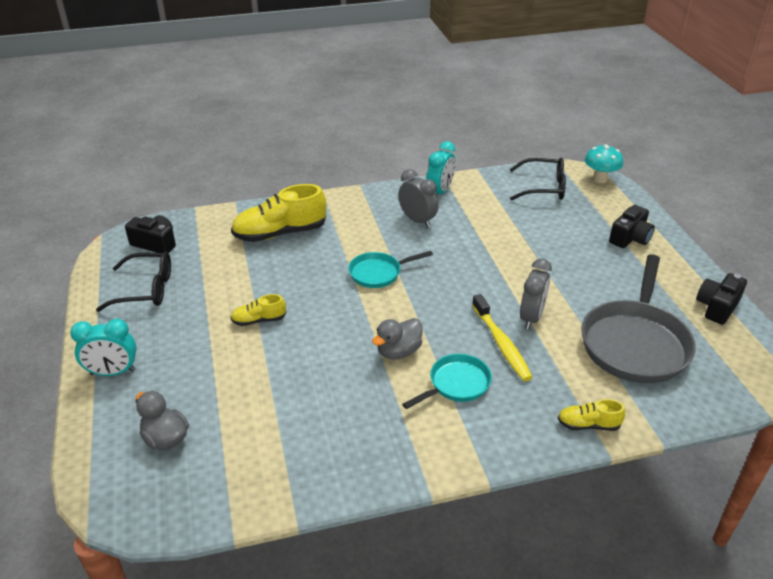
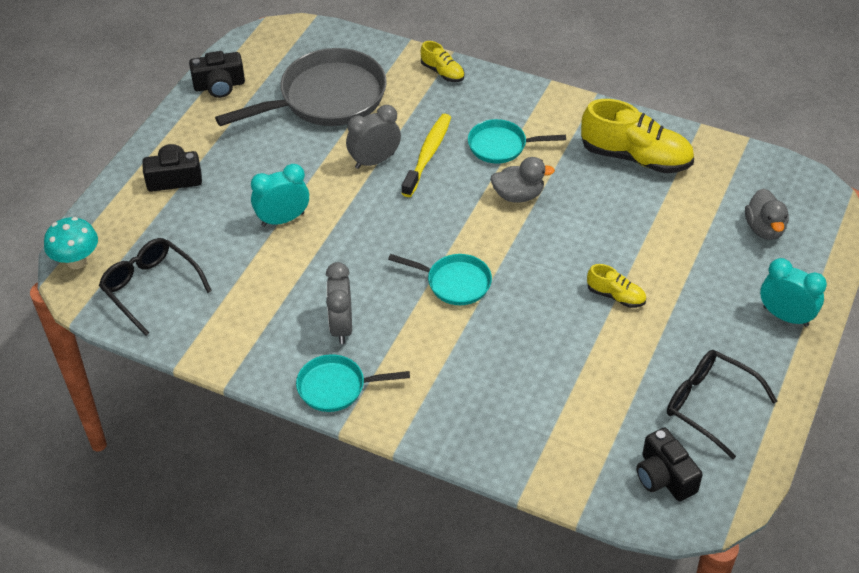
camera: 140 degrees left, 10 degrees up
(280, 233) = (507, 402): yellow shoe -> yellow shoe (636, 157)
(384, 197) = (336, 387): none -> turquoise pan
(440, 192) = (266, 354): turquoise clock -> turquoise clock (283, 219)

